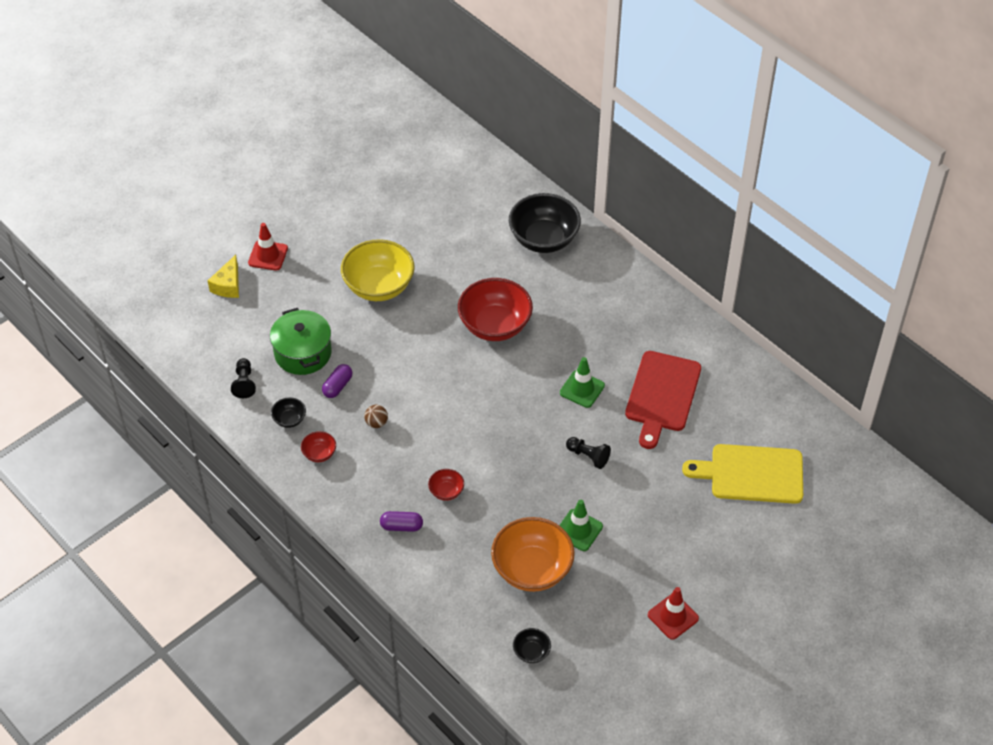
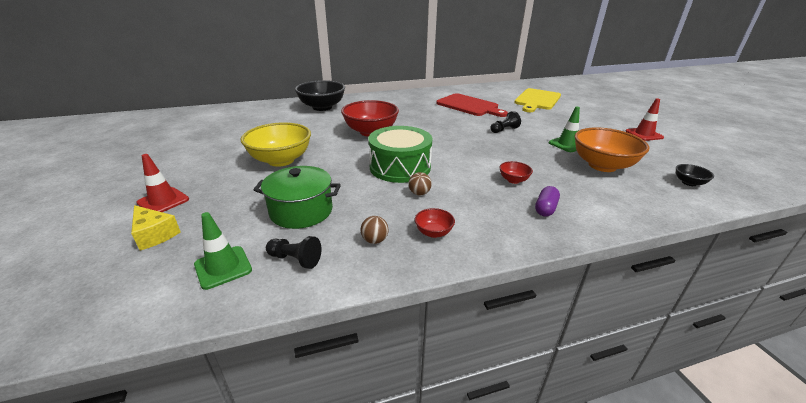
camera: 65 degrees left, 20 degrees down
(289, 419) = (374, 240): black bowl -> brown ball
(337, 386) = (360, 202): purple capsule -> none
(421, 388) = (400, 167): none -> green drum
(582, 389) = (448, 121): green traffic cone -> green traffic cone (223, 267)

